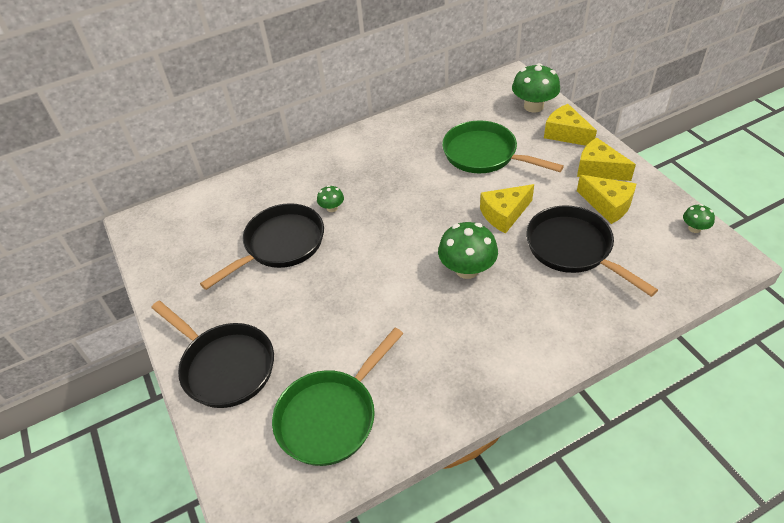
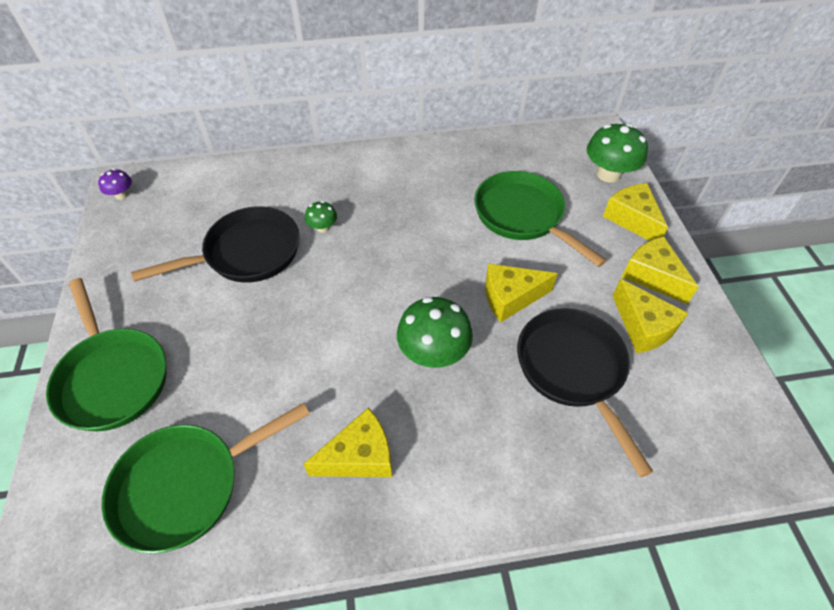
camera: 15 degrees right, 5 degrees up
(143, 233) = (122, 195): none -> purple mushroom
(224, 366) = (112, 377): black pan -> green pan
(450, 353) = (359, 456): none -> yellow cheese
(694, 228) = (744, 396): green mushroom -> none

